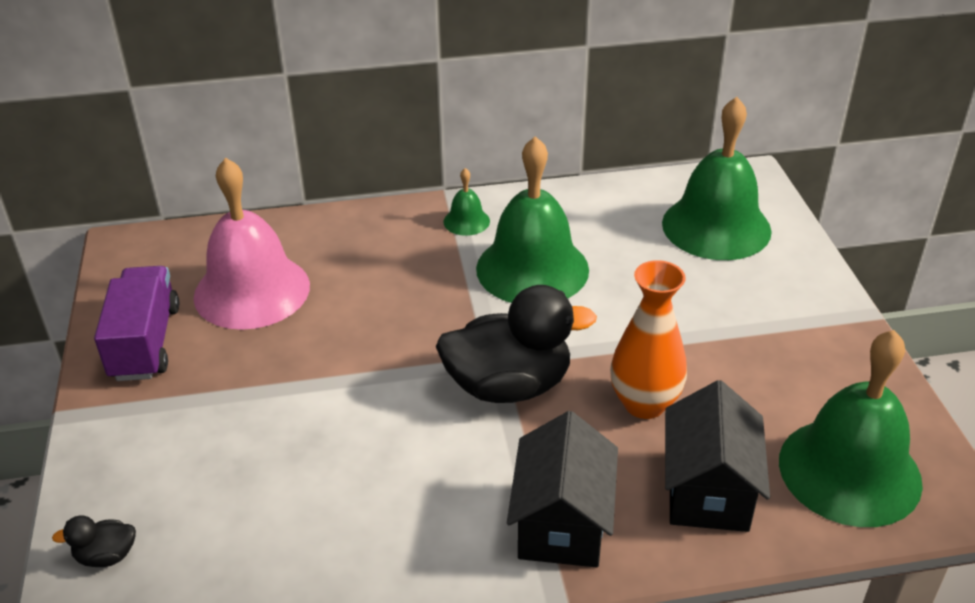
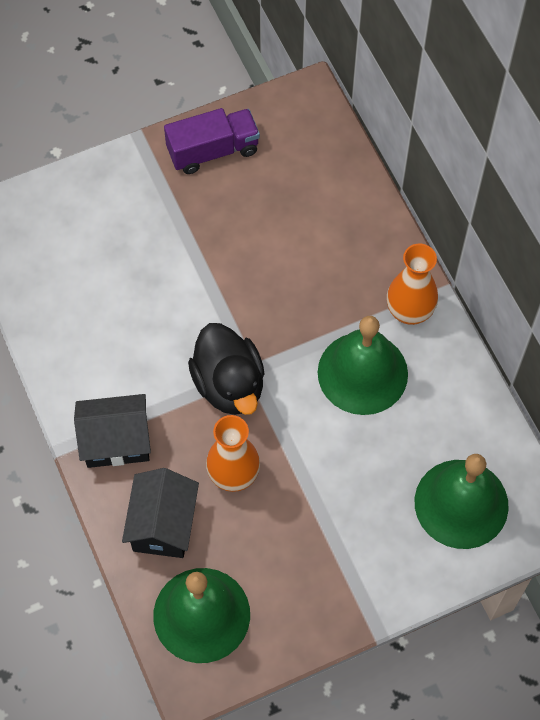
camera: 75 degrees right, 25 degrees up
(106, 556) = (41, 207): black duck -> none
(252, 291) = (283, 193): pink bell -> none
(466, 221) = (409, 311): green bell -> orange vase
(707, 490) = (163, 524): black house -> black house turned 75 degrees counterclockwise

